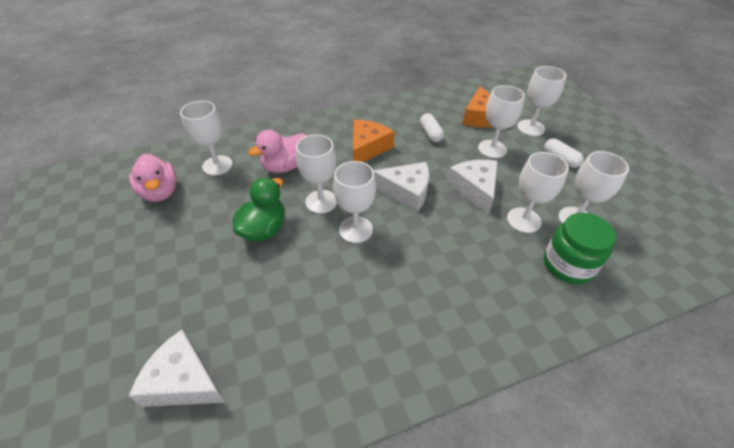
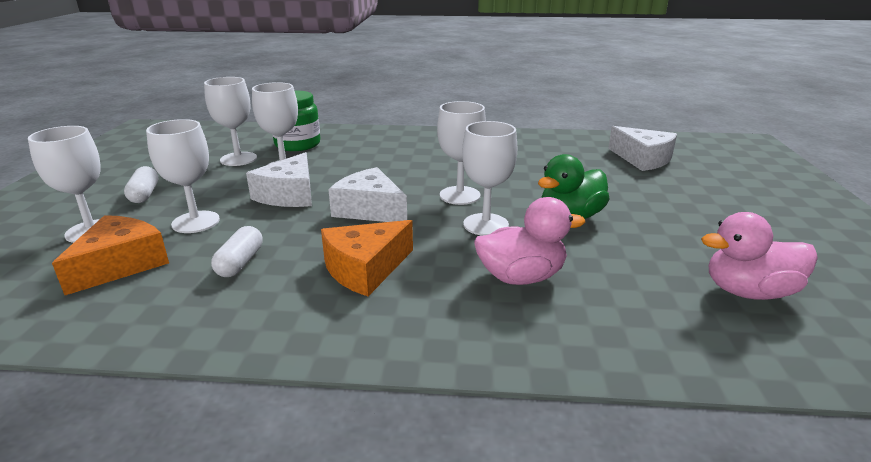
camera: 155 degrees left, 20 degrees down
(160, 192) = (748, 292): pink duck -> pink duck turned 90 degrees counterclockwise
(217, 165) = (652, 310): white goblet -> none

